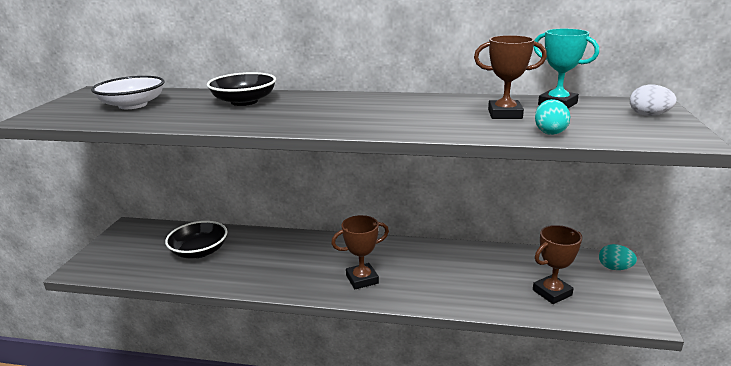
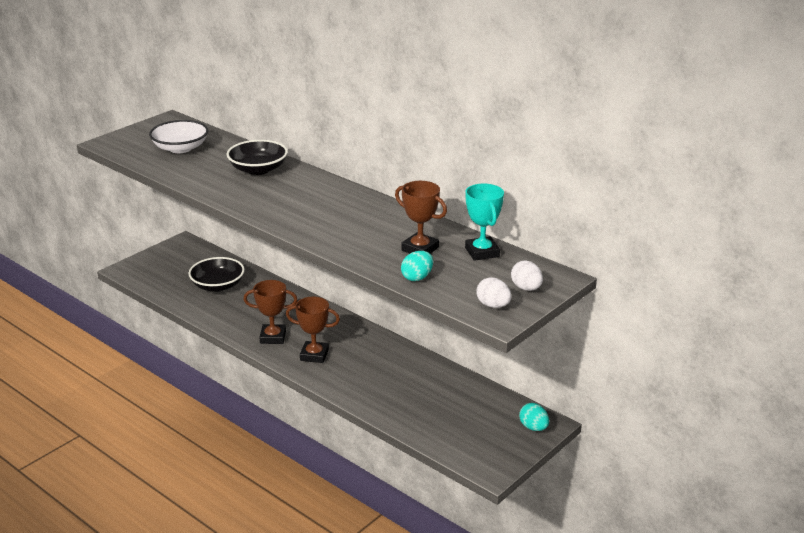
camera: 30 degrees right, 5 degrees up
(552, 292) = (448, 423): brown trophy -> brown trophy (273, 337)
(658, 132) = (493, 305): none -> white egg

